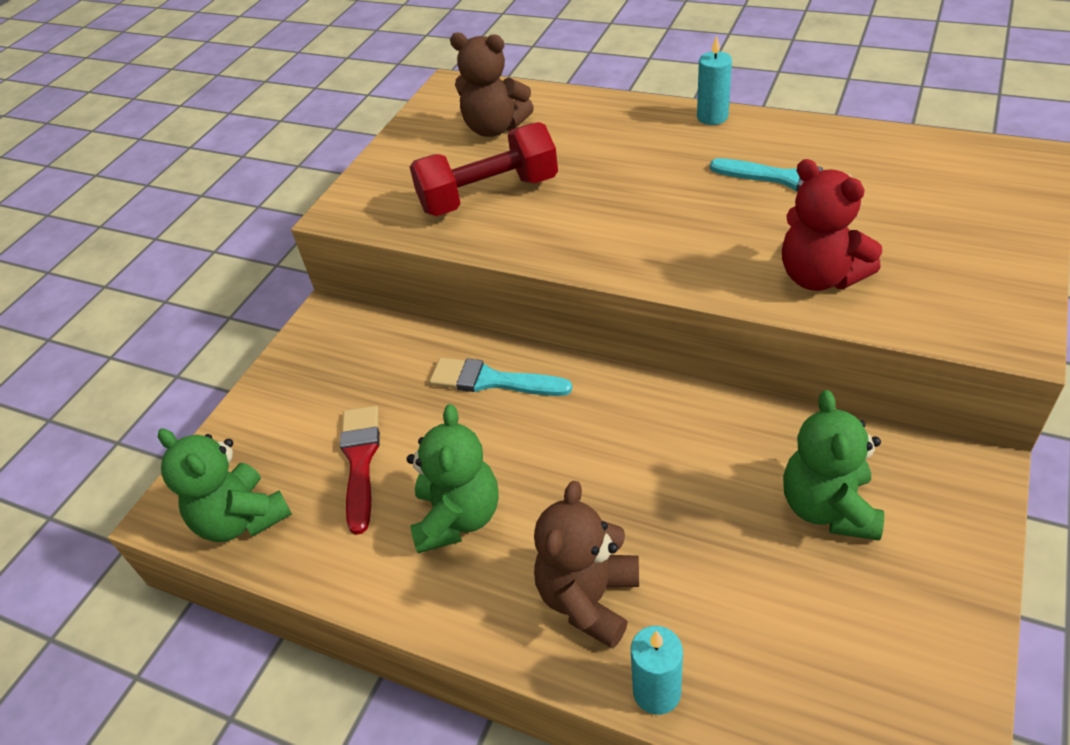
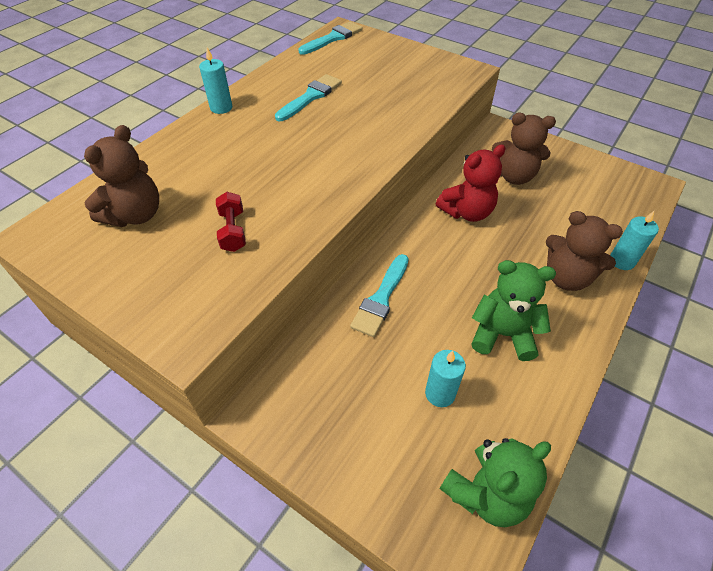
camera: 85 degrees left, 5 degrees up
(360, 461) = (440, 393): red brush -> turquoise candle
(488, 195) = (233, 231): red dumbbell -> red dumbbell, size x0.52
(820, 277) = (404, 107): red teddy bear -> red teddy bear (467, 212)
(828, 507) = (514, 176): green teddy bear -> brown teddy bear
(983, 156) = (333, 38): none -> turquoise brush

